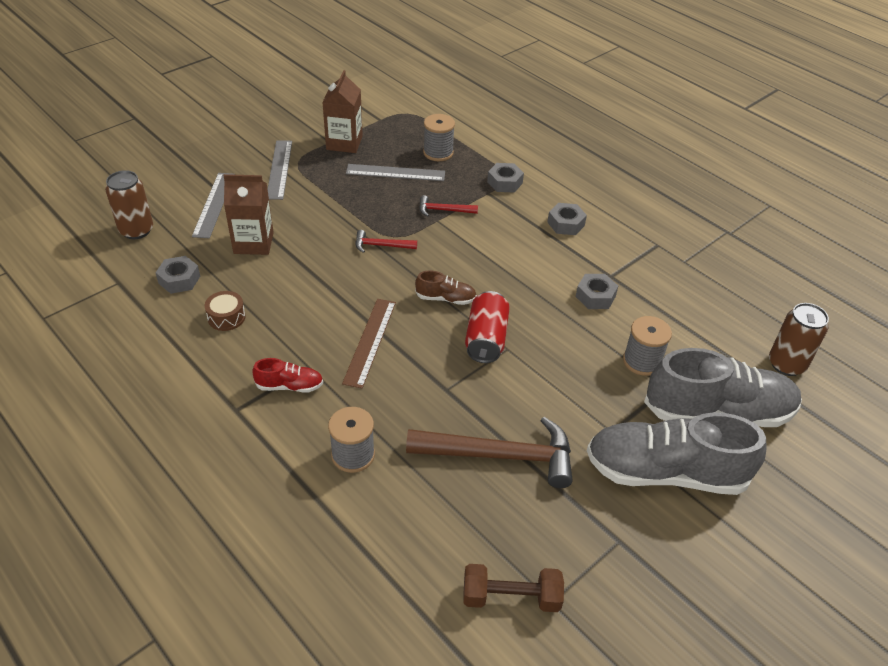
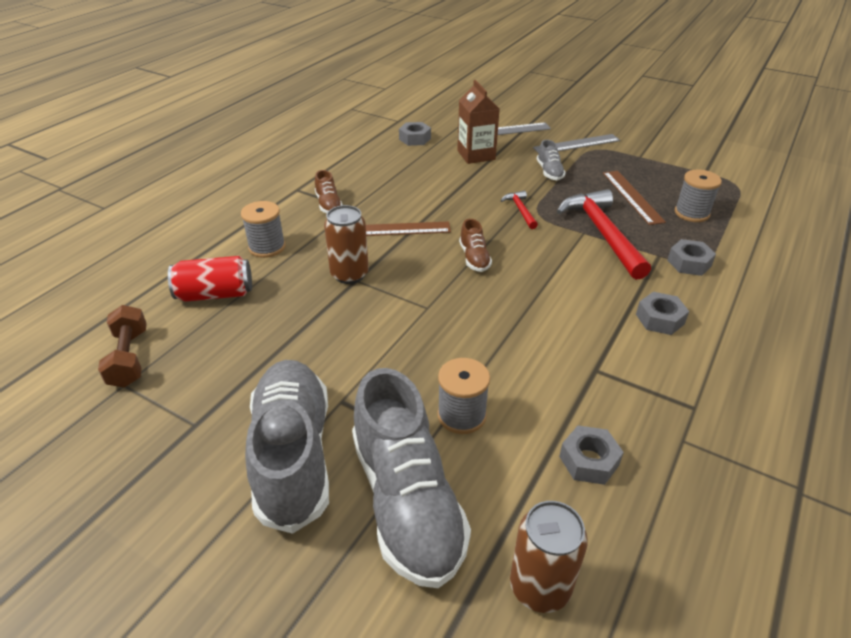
camera: 75 degrees right, 5 degrees down
(136, 230) = (454, 113): brown can -> brown can (349, 274)
(226, 317) = (387, 164): brown drum -> none
(289, 386) = (328, 204): red shoe -> brown shoe
(322, 205) = (549, 172): none -> grey shoe
(344, 143) = (646, 163): brown carton -> none
(395, 173) = (632, 196): grey ruler -> brown ruler
(443, 210) = (602, 233): red hammer -> red hammer, size x2.11
(486, 339) = (433, 292): red can -> red can (215, 294)
(500, 456) = (286, 326): brown hammer -> none
(595, 296) = (549, 361): grey nut -> grey nut (589, 461)

